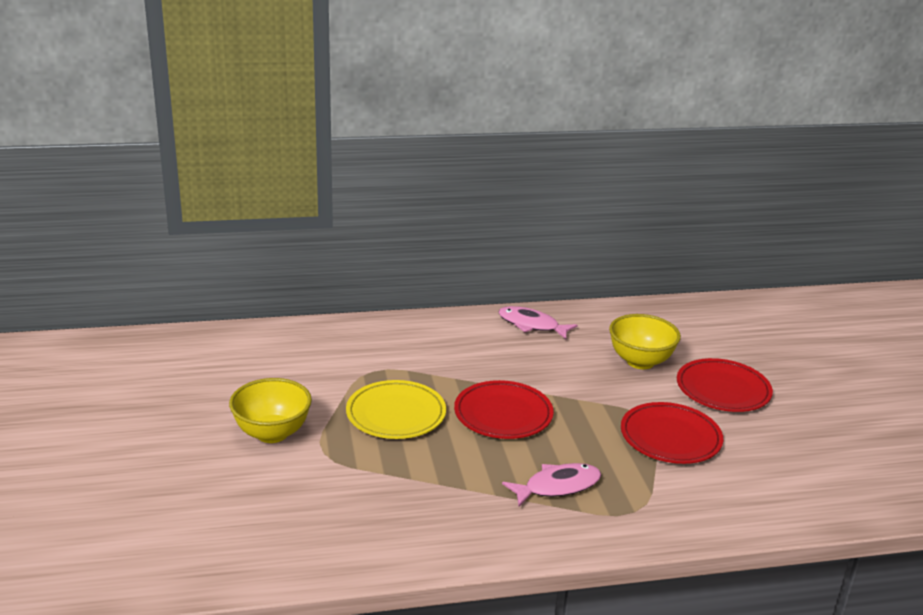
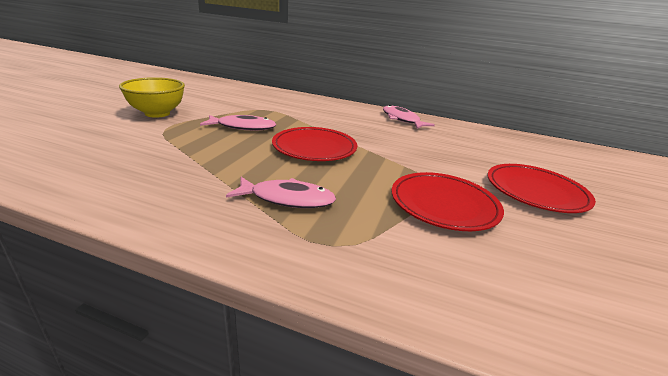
camera: 30 degrees right, 0 degrees up
(396, 414) = (243, 127): yellow plate -> pink fish
(640, 361) = (468, 155): yellow bowl -> none

